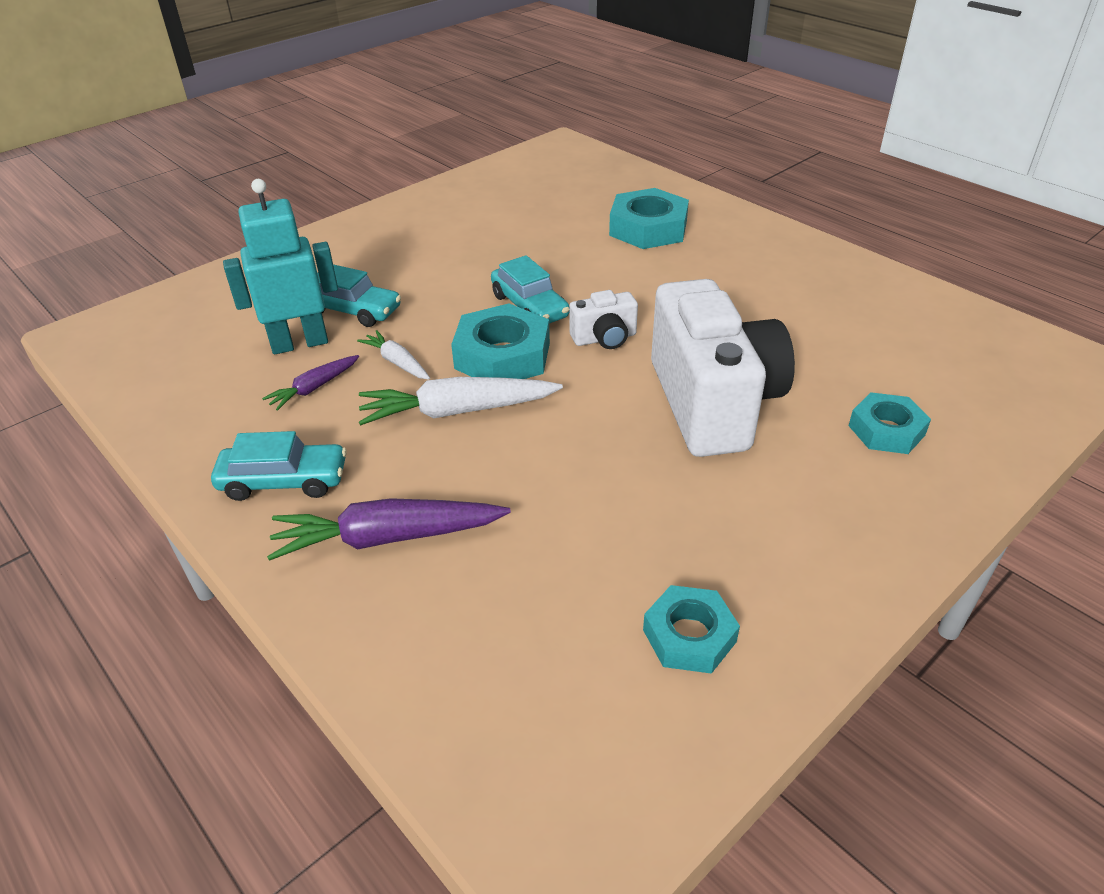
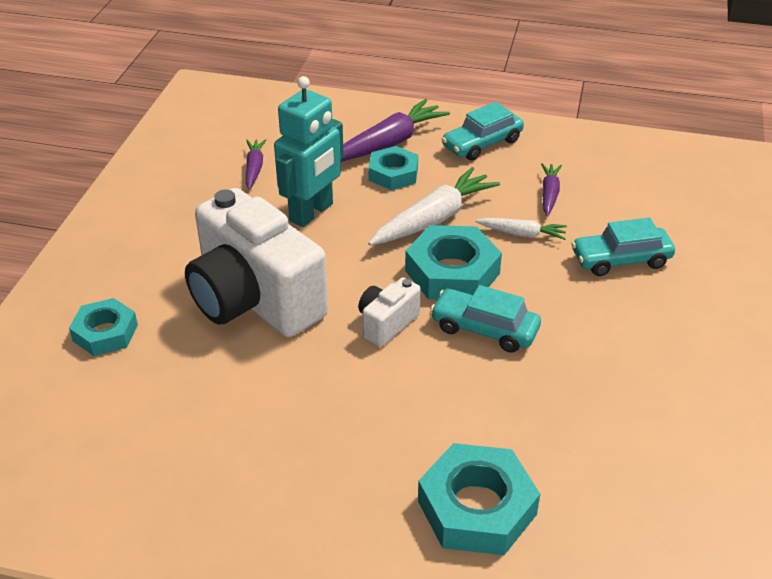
camera: 145 degrees right, 0 degrees up
(299, 343) = (612, 218): turquoise robot -> turquoise robot (312, 213)
(599, 581) = (254, 168): none -> purple carrot
(689, 636) = (190, 165): turquoise nut -> turquoise nut (393, 173)

